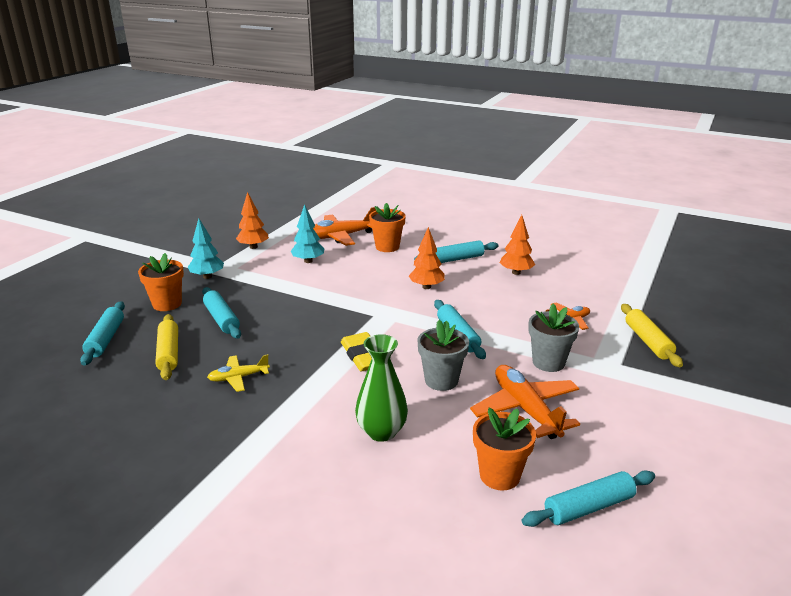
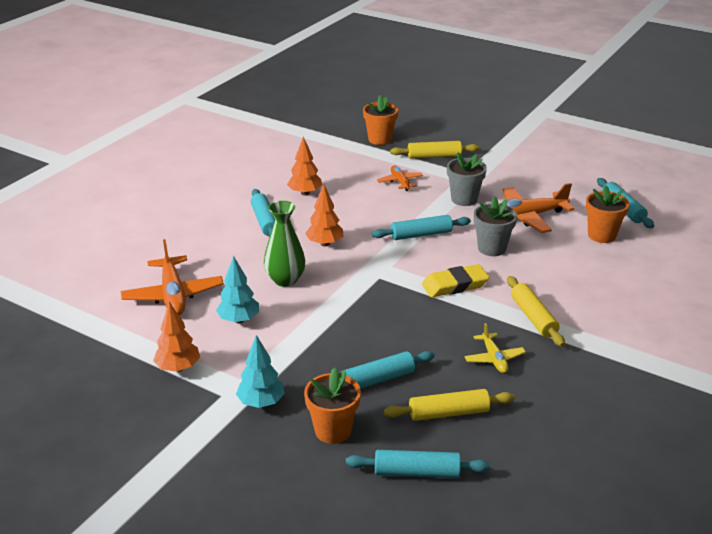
camera: 85 degrees left, 5 degrees up
(305, 405) = (533, 317): none -> yellow rolling pin
(381, 432) = (563, 280): green vase -> green vase (285, 280)
(387, 247) = (218, 262): orange flower pot -> orange flower pot (380, 139)

